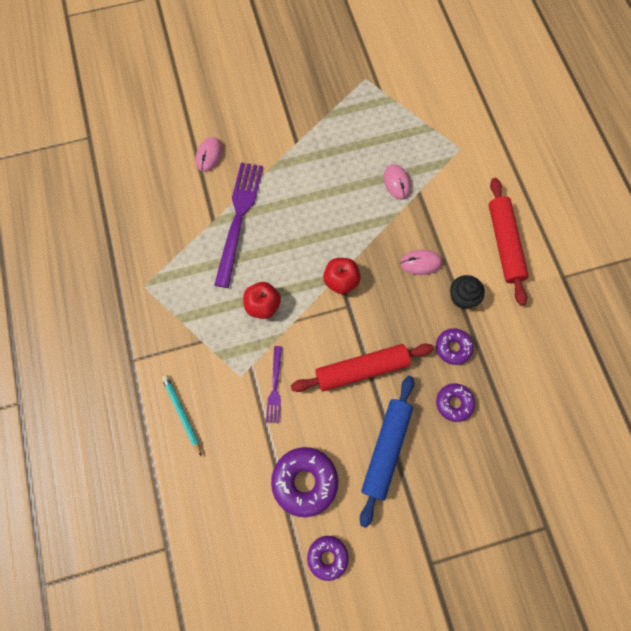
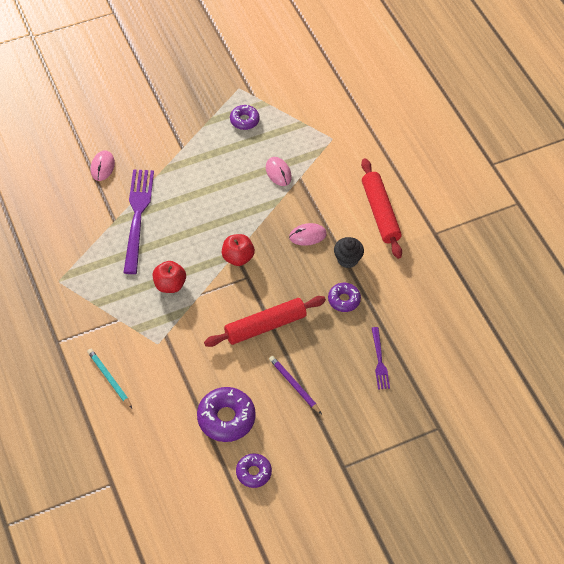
camera: 10 degrees left, 15 degrees down
(275, 387) = (190, 348): purple fork -> purple fork (379, 360)
(386, 449) = (294, 385): blue rolling pin -> purple pencil
(454, 403) = (349, 343): purple donut -> purple donut (244, 120)

